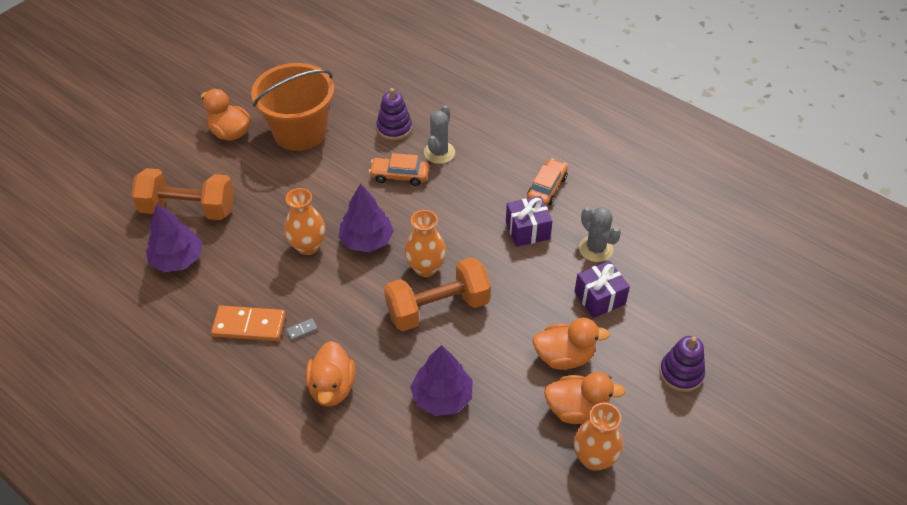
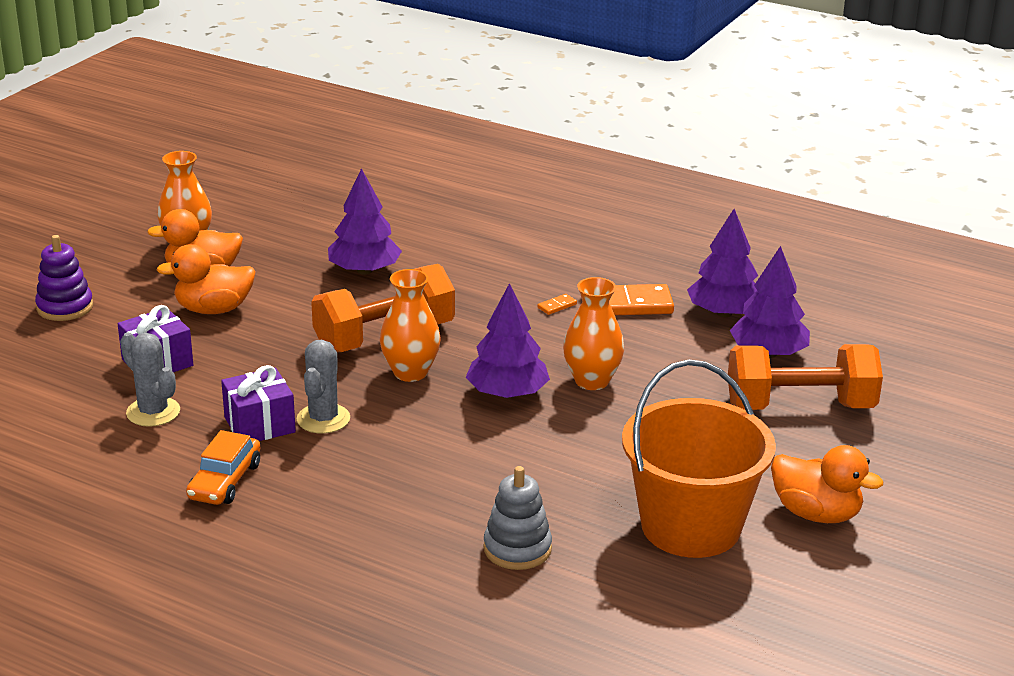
camera: 170 degrees right, 20 degrees down
(182, 307) = (724, 313): none -> purple tree
(302, 330) = (557, 306): grey domino -> orange domino
(332, 387) = (497, 268): orange duck -> none
(394, 128) = (517, 549): purple stacking toy -> grey stacking toy
(399, 175) = (483, 477): orange car -> none
(439, 152) = (422, 516): grey cactus -> grey cactus (323, 419)

